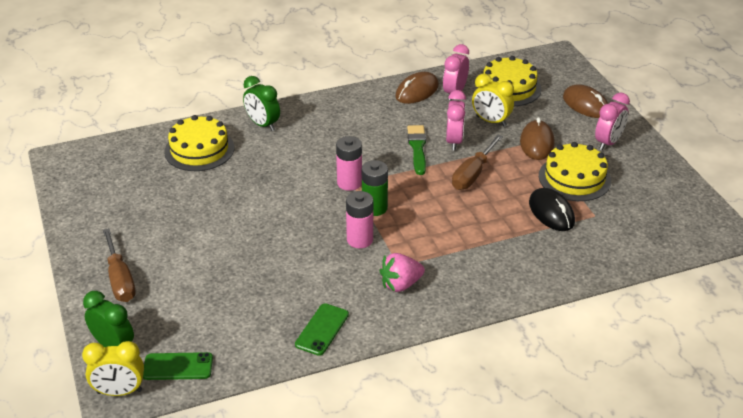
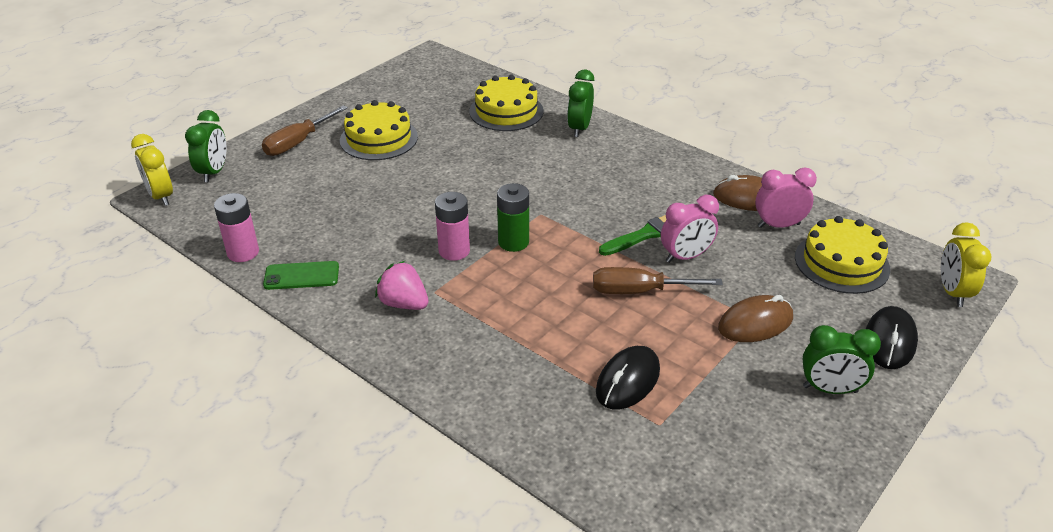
camera: 60 degrees right, 0 degrees up
(178, 366) = (206, 213): green phone -> none
(349, 183) = (539, 211): pink battery -> pink battery (243, 252)
(491, 121) = (756, 271): yellow clock -> yellow clock (952, 292)
(574, 178) = (718, 380): yellow cake -> yellow cake (379, 138)
(585, 105) = (889, 341): brown mouse -> black mouse
(608, 143) = (830, 389): pink clock -> green clock

